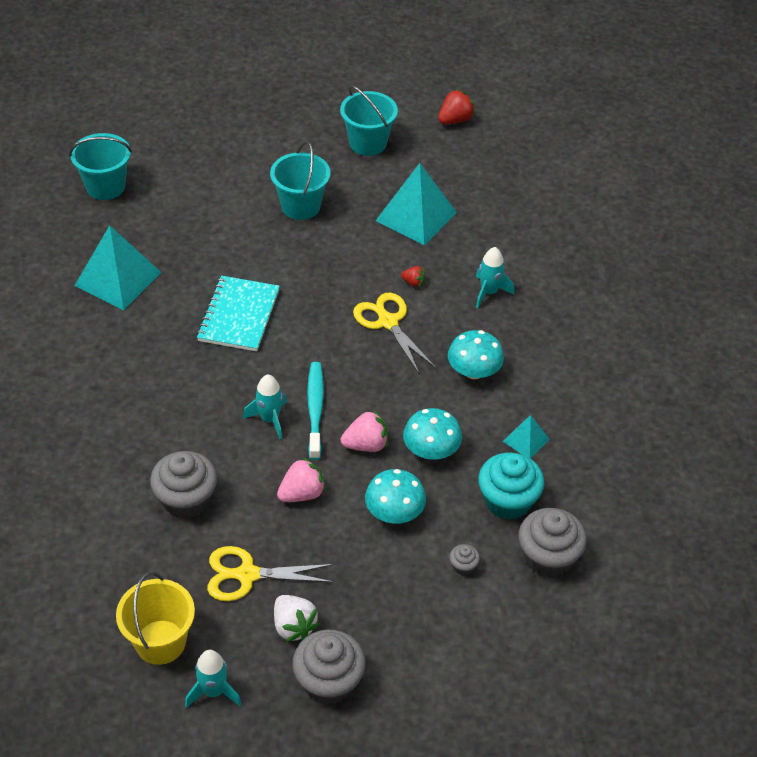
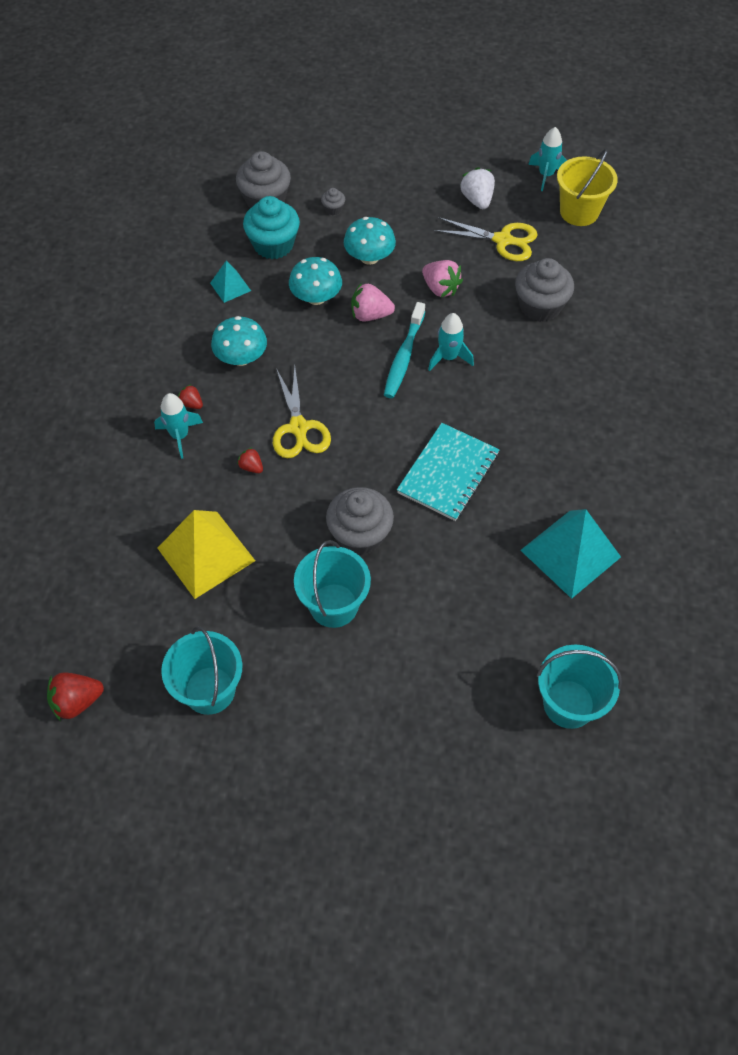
camera: 160 degrees left, 10 degrees up
(302, 493) = (440, 288): pink strawberry -> pink strawberry turned 120 degrees counterclockwise
(329, 681) = (462, 163): grey cupcake -> grey cupcake (360, 535)
(416, 216) = (206, 554): turquoise pyramid -> yellow pyramid
(495, 320) = (191, 404): none -> red strawberry

